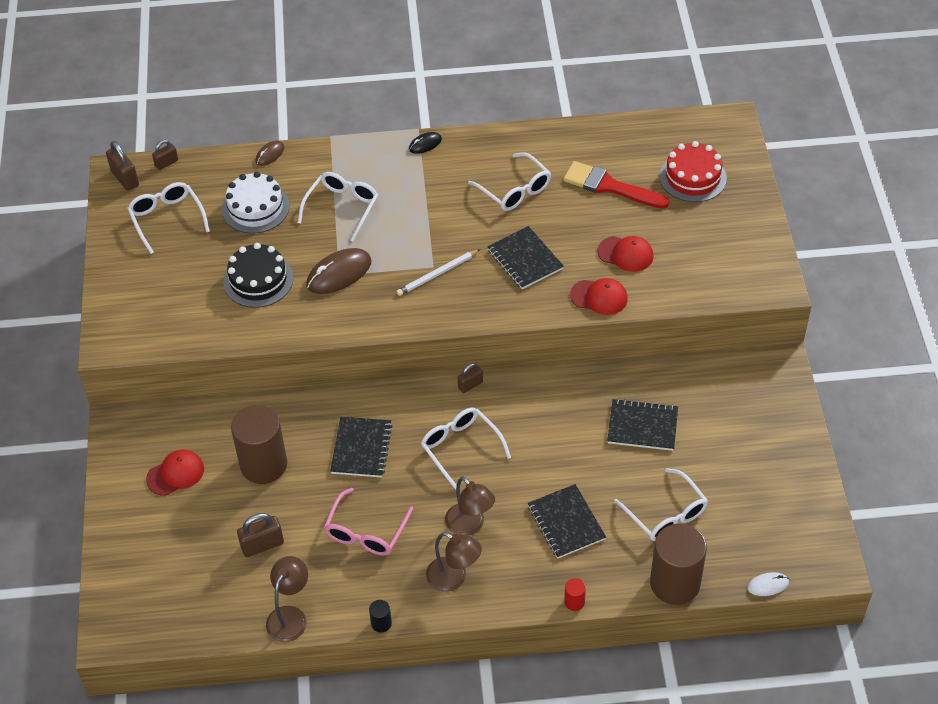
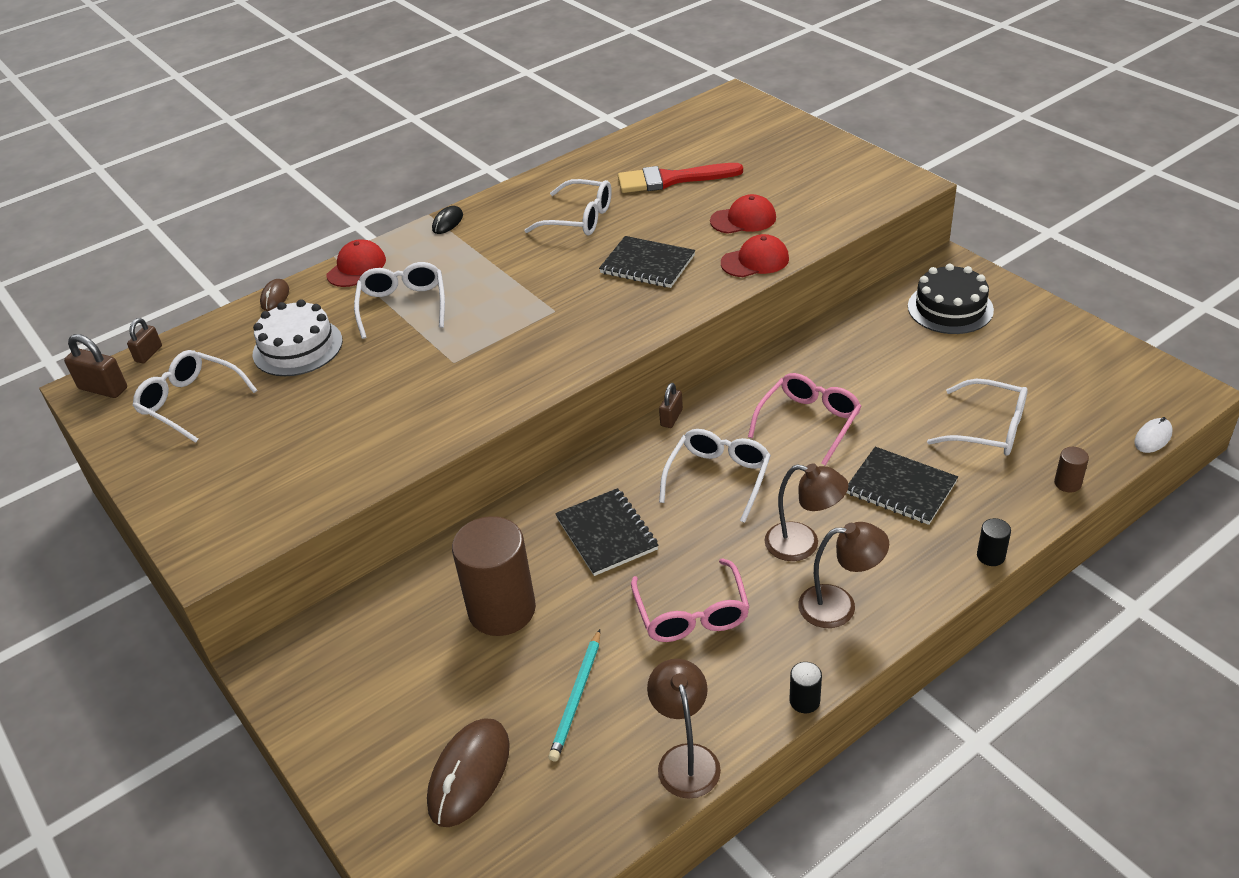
camera: 30 degrees left, 10 degrees down
(175, 474) = (393, 679): red cap -> red cap (356, 267)
(258, 280) = (359, 408): black cake -> black cake (950, 308)
(262, 545) = (577, 697): brown padlock -> turquoise pencil
(339, 274) = (453, 361): brown mouse -> brown mouse (469, 774)
(437, 274) = (566, 315): white pencil -> none
(460, 448) = (718, 478): white glasses -> white glasses turned 90 degrees clockwise
(554, 440) = (809, 422): none -> pink glasses
(574, 602) = (990, 556): red cylinder -> black cylinder
(642, 426) = (882, 369): black notebook -> none
(675, 583) = (1067, 483): brown cylinder -> brown cylinder, size x0.41
(693, 177) = (742, 144): red cake -> none

